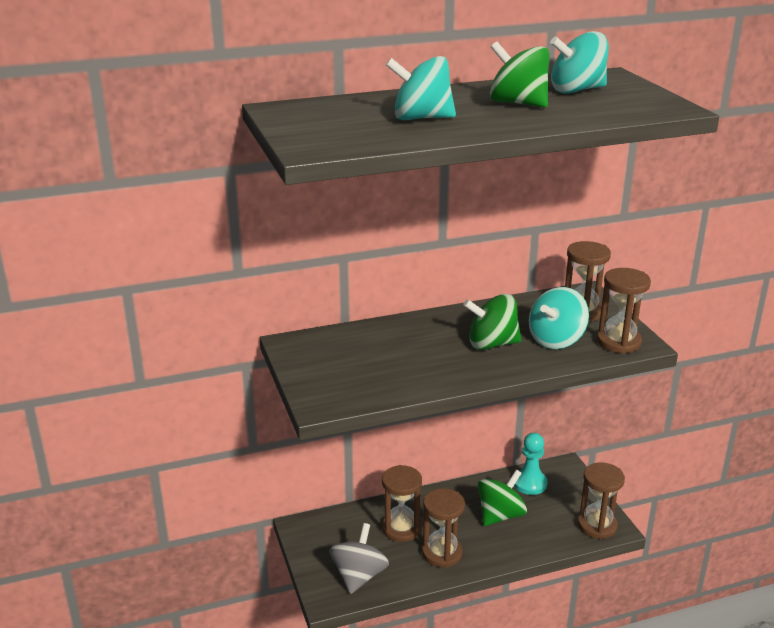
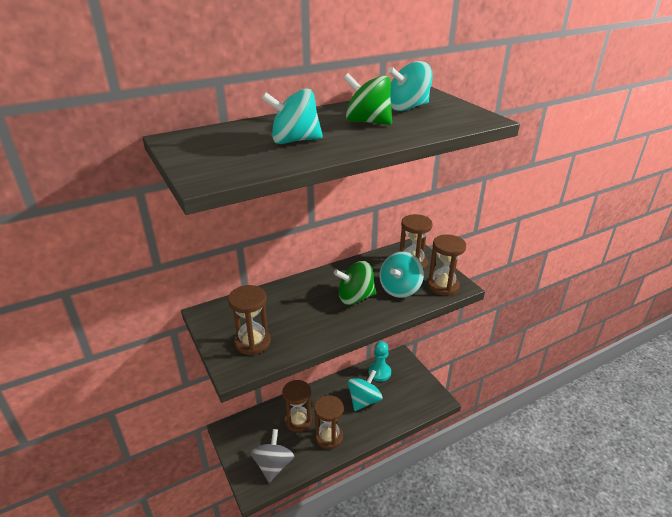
camera: 10 degrees left, 5 degrees up
(500, 515) = (364, 400): green spinning top -> turquoise spinning top
(597, 525) = (428, 399): brown hourglass -> brown hourglass (252, 342)

